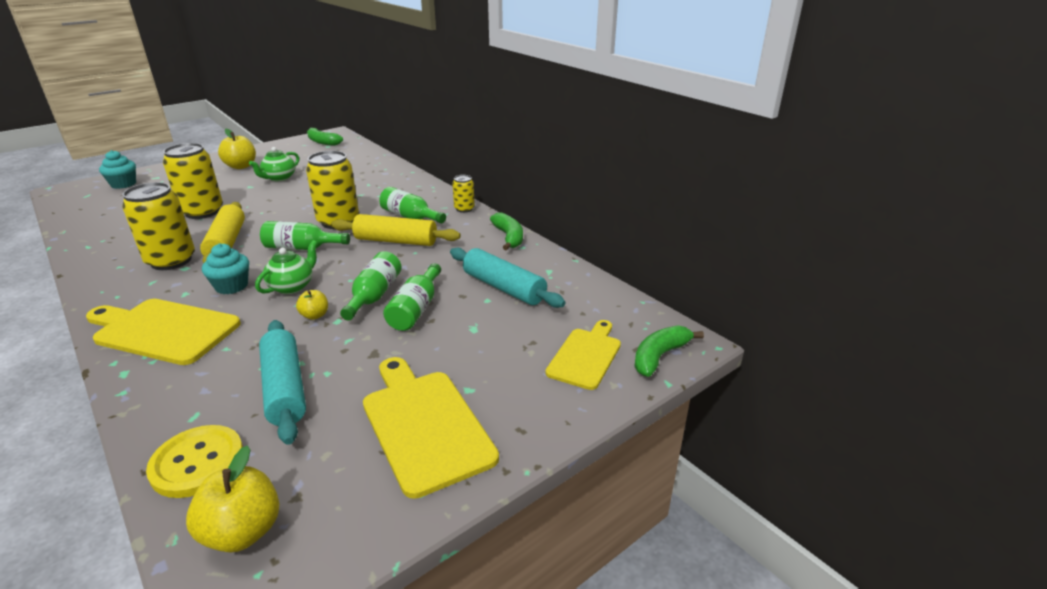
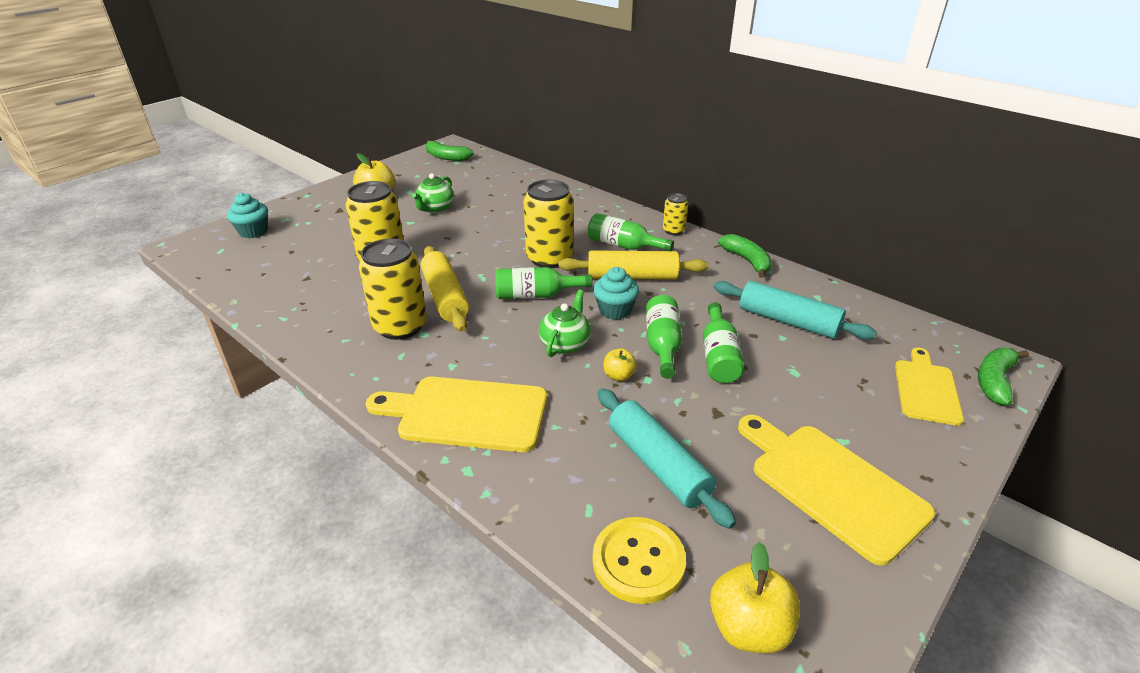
camera: 10 degrees left, 5 degrees up
(231, 286) = (497, 351): turquoise cupcake -> turquoise cupcake (615, 310)

